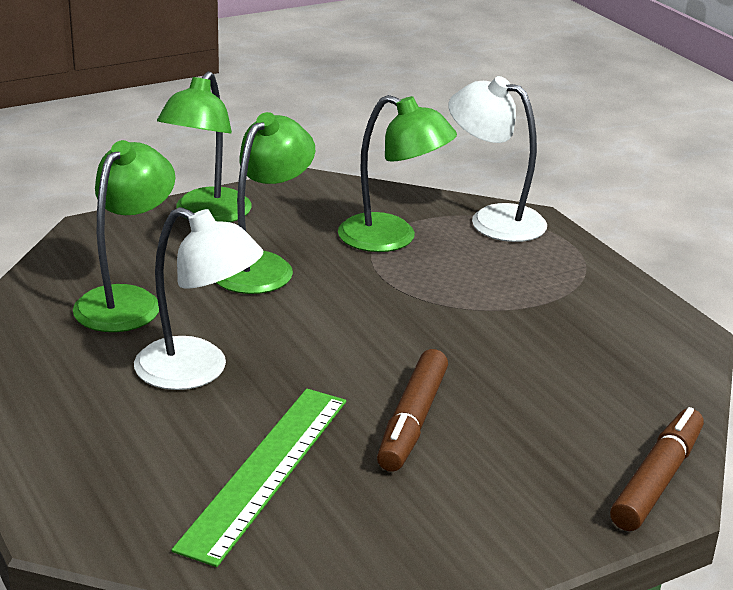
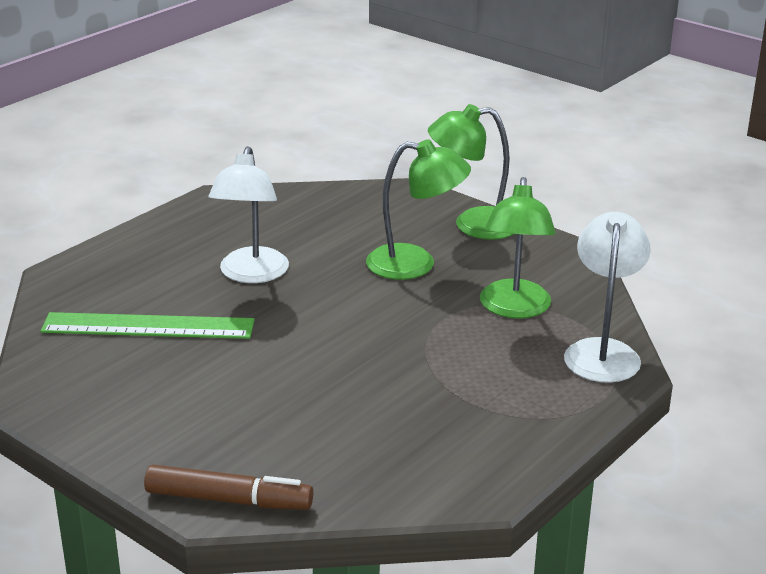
camera: 70 degrees right, 0 degrees up
(127, 300) = (321, 228): green lamp -> none
(412, 421) = (242, 371): brown marker -> none

